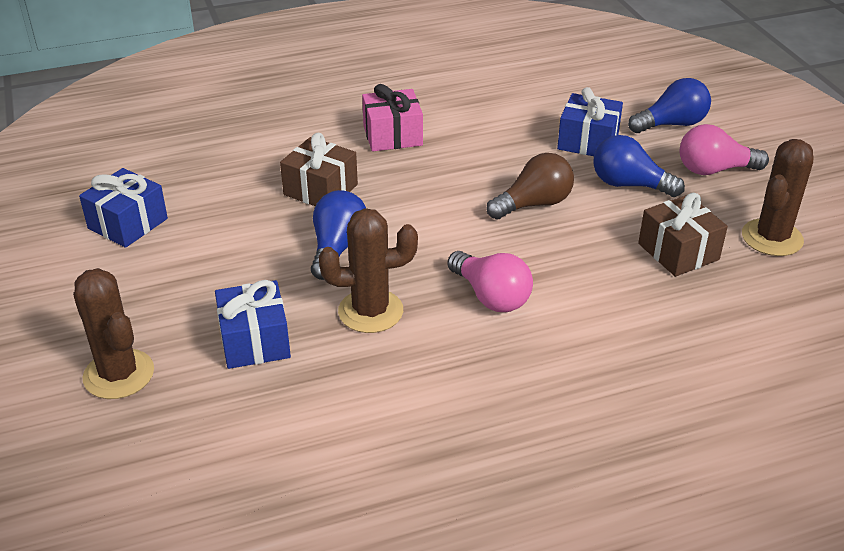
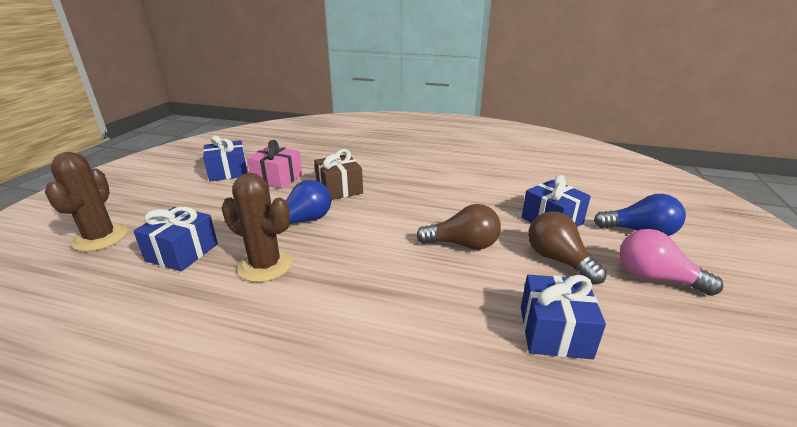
camera: 35 degrees right, 10 degrees down
(392, 135) = (418, 176): pink gift -> pink gift (277, 178)
(491, 296) = (353, 293): pink light bulb -> none
(629, 185) = (558, 260): blue light bulb -> brown light bulb
(678, 251) = (554, 332): brown gift -> blue gift
(772, 238) = (678, 365): brown cactus -> none

